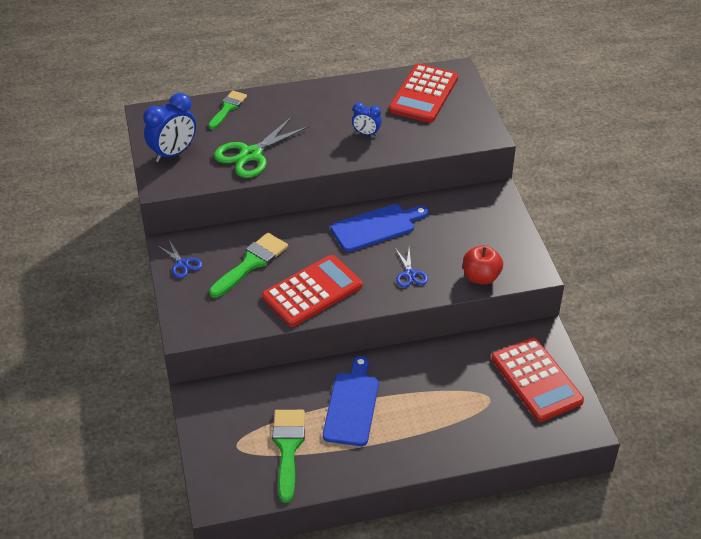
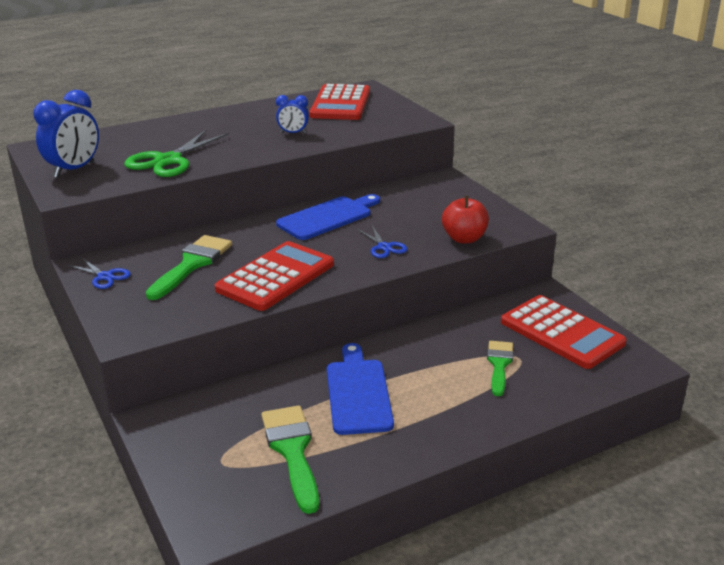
camera: 15 degrees left, 15 degrees down
(228, 108) = (130, 133): green brush -> green brush (499, 364)

